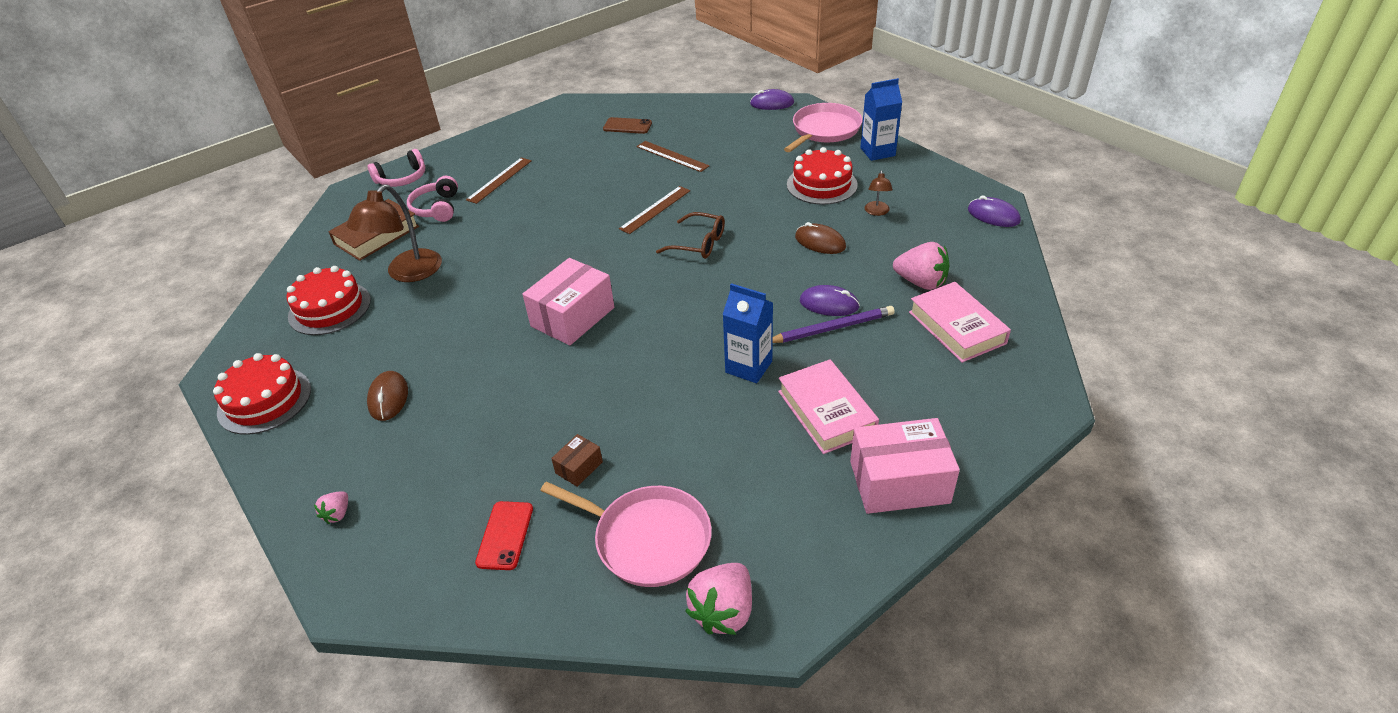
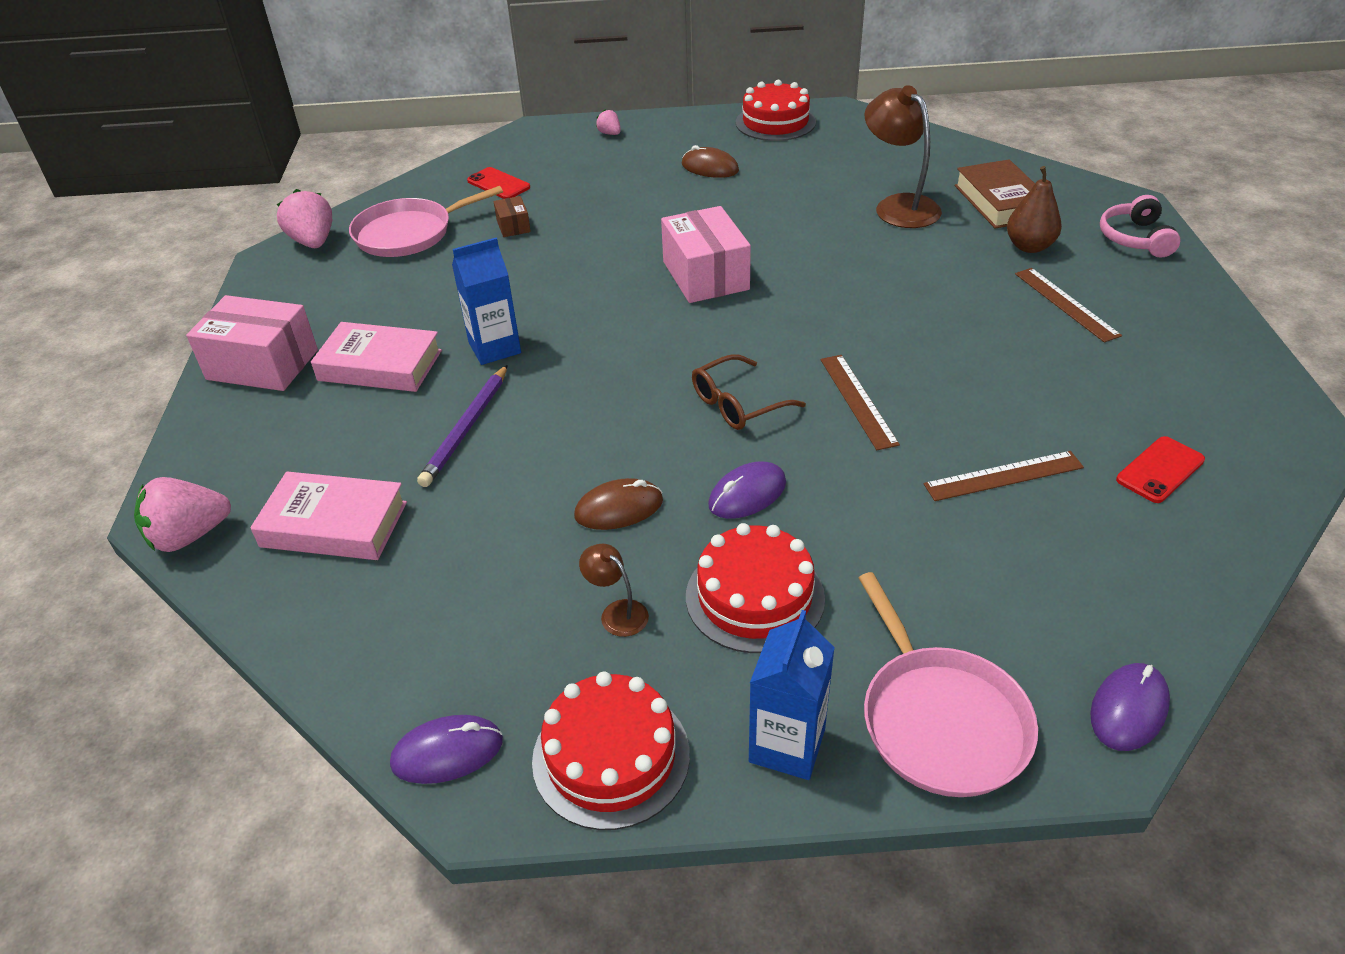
camera: 125 degrees right, 0 degrees up
(329, 308) = (880, 161): red cake -> red cake (611, 756)
(437, 208) = (1029, 246): pink headphones -> brown pear
(627, 126) = (1160, 470): brown phone -> red phone
(829, 304) = (503, 448): purple mouse -> purple mouse (747, 494)
(899, 482) = (262, 364): pink box -> pink box turned 75 degrees clockwise
(921, 282) = (433, 549): pink strawberry -> pink strawberry (189, 536)

